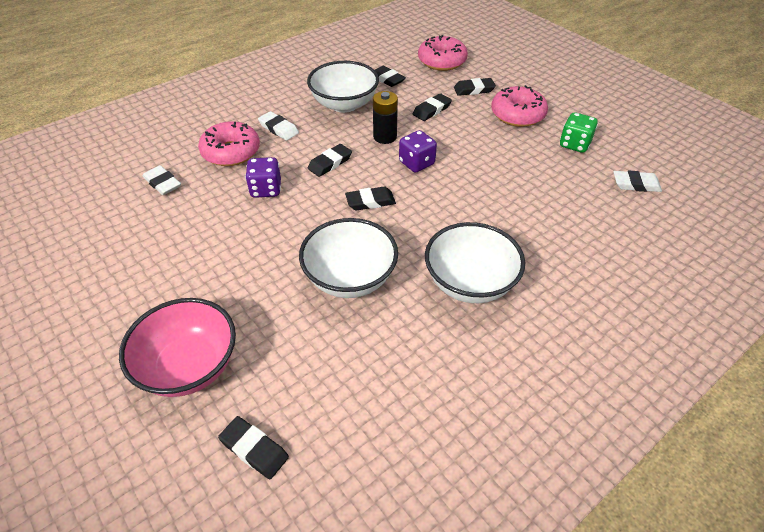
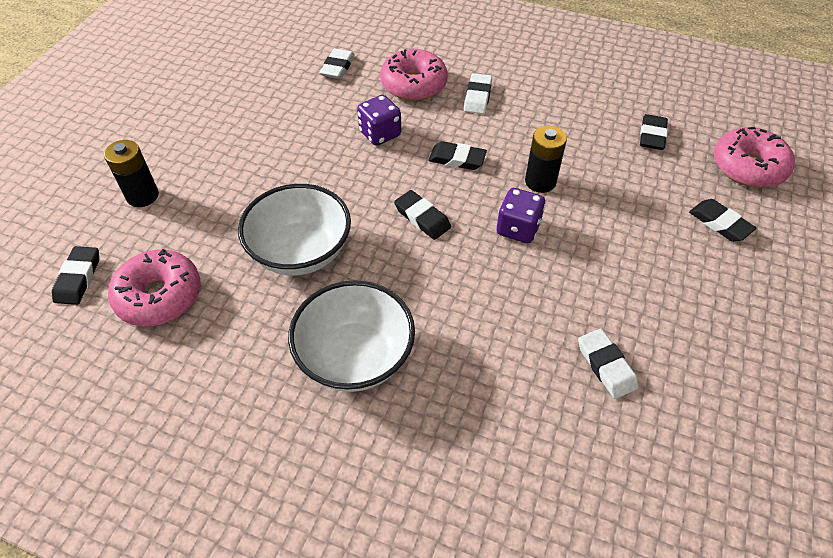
camera: 60 degrees right, 5 degrees up
(189, 366) = (142, 196): pink bowl -> black battery
(344, 104) = (566, 123): white bowl -> none
(432, 110) = (632, 200): black eraser -> none
(517, 115) = (712, 290): pink donut -> pink donut (159, 296)
(574, 144) = (708, 380): green dice -> none
(635, 184) = (683, 490): white eraser -> white eraser (606, 366)

